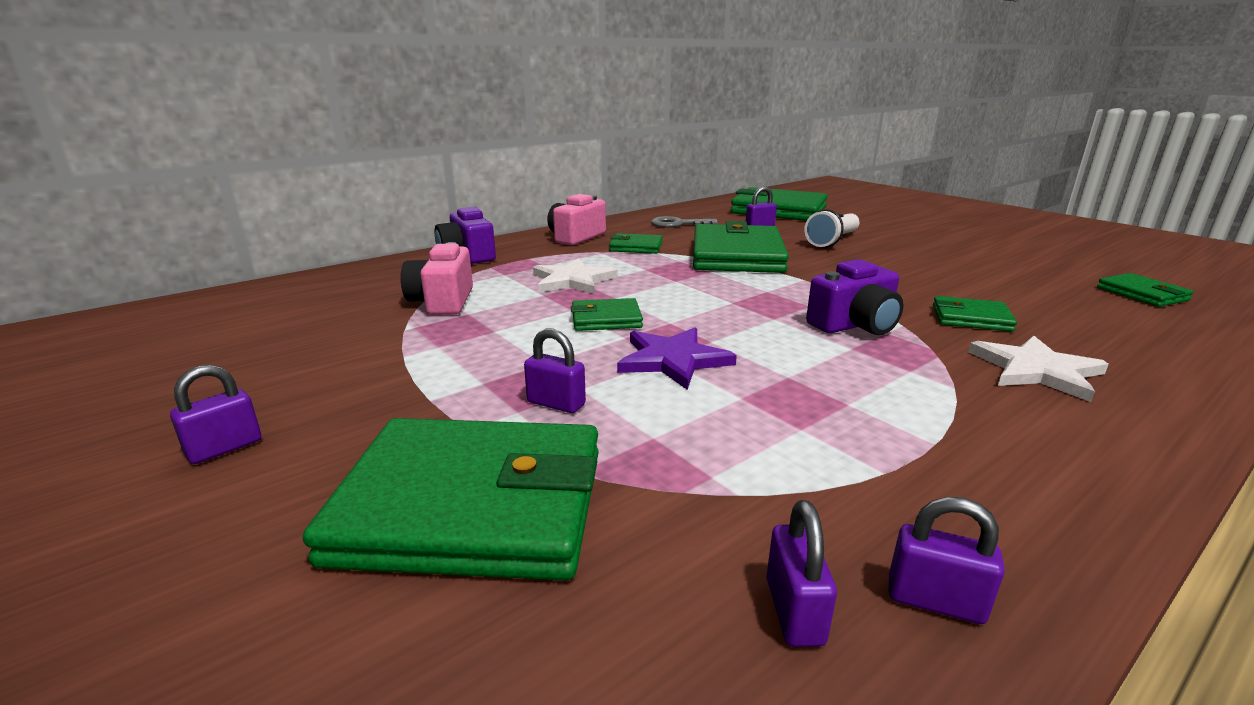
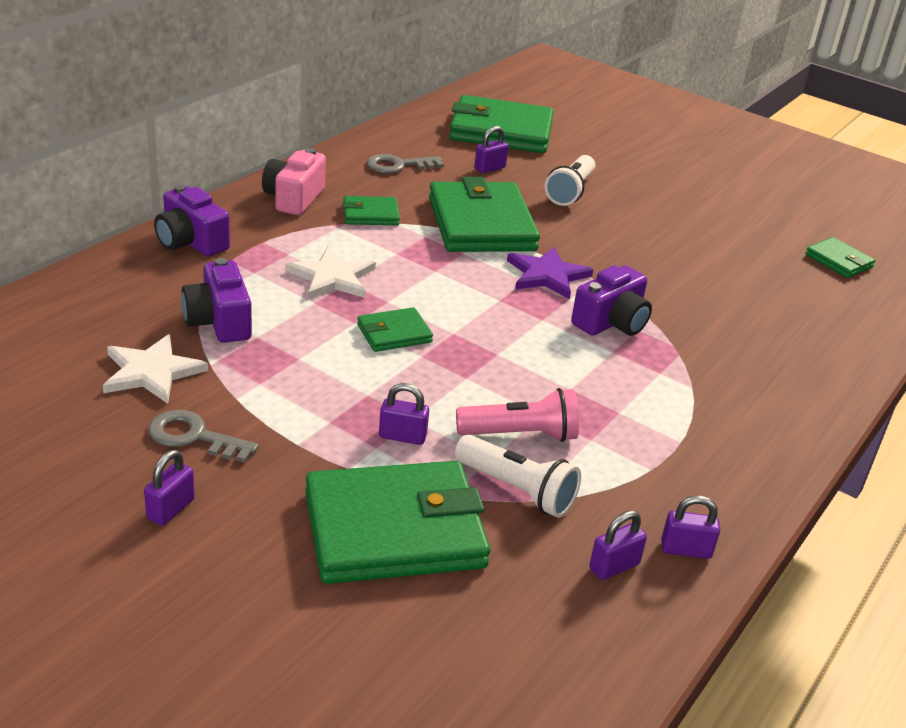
camera: 20 degrees left, 10 degrees up
(326, 383) = (194, 437): none -> grey key
(442, 301) = (219, 321): pink camera -> purple camera
(673, 360) = (474, 380): purple star -> purple star (547, 275)
(673, 476) = (517, 490): none -> white flashlight
(706, 415) = (520, 435): none -> pink flashlight
(794, 611) = (614, 566): purple padlock -> purple padlock turned 75 degrees clockwise
(971, 318) = (703, 305): green wallet -> none
(1036, 370) = (749, 363): white star -> white star (151, 372)

